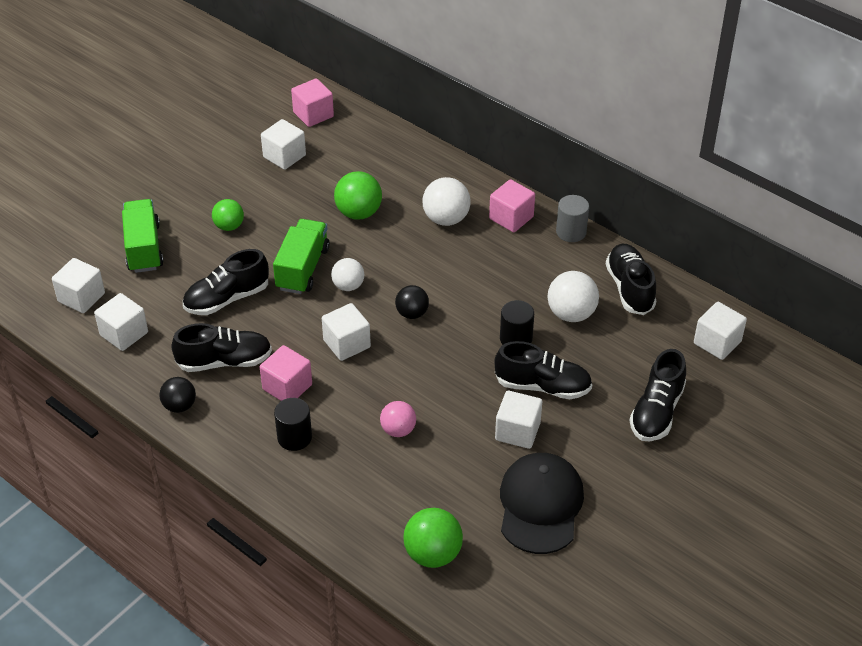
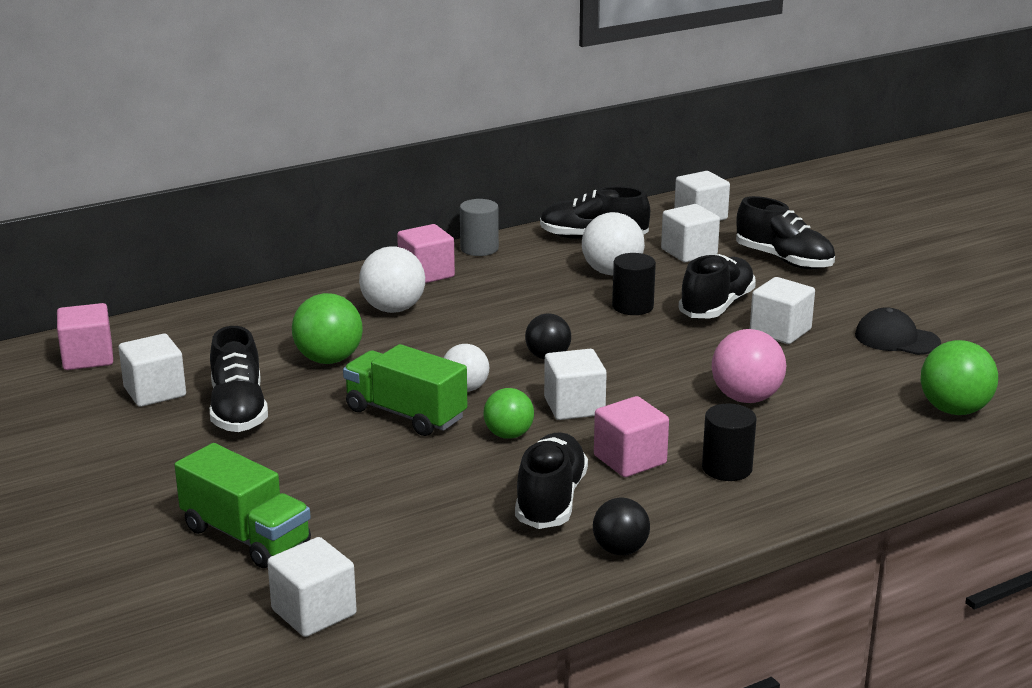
camera: 70 degrees left, 20 degrees down
(124, 334) = (432, 580): white cube -> white cube (689, 252)
(144, 248) = (246, 536): green truck -> green truck turned 150 degrees counterclockwise
(227, 299) = (421, 480): black shoe -> black shoe (238, 410)
(229, 226) = (265, 456): green ball -> green ball (508, 435)
(398, 430) = (746, 398): pink ball -> pink ball, size x1.51
(540, 505) = (896, 339): black cap -> black cap, size x0.61

